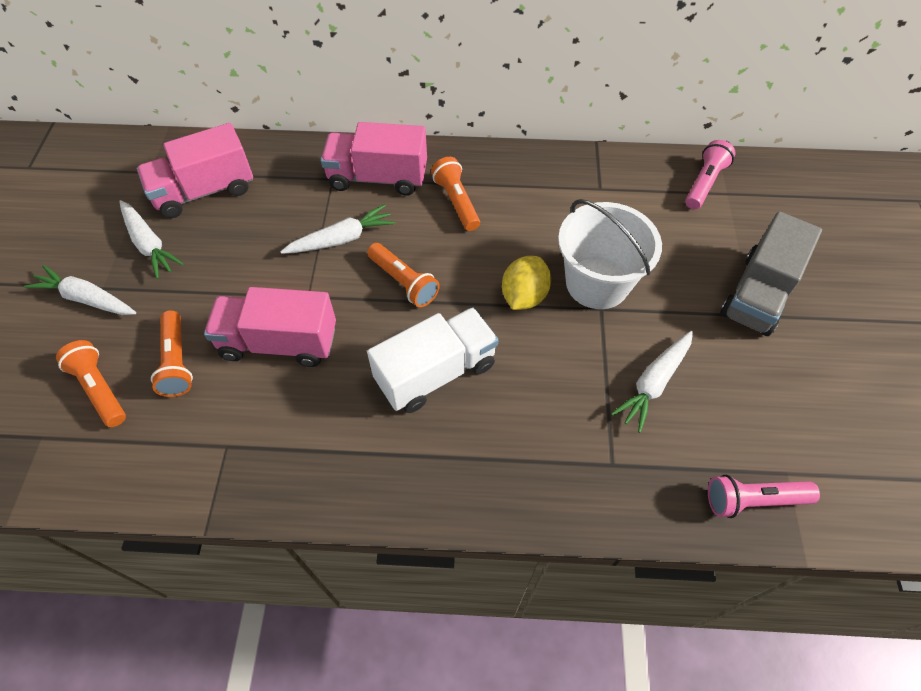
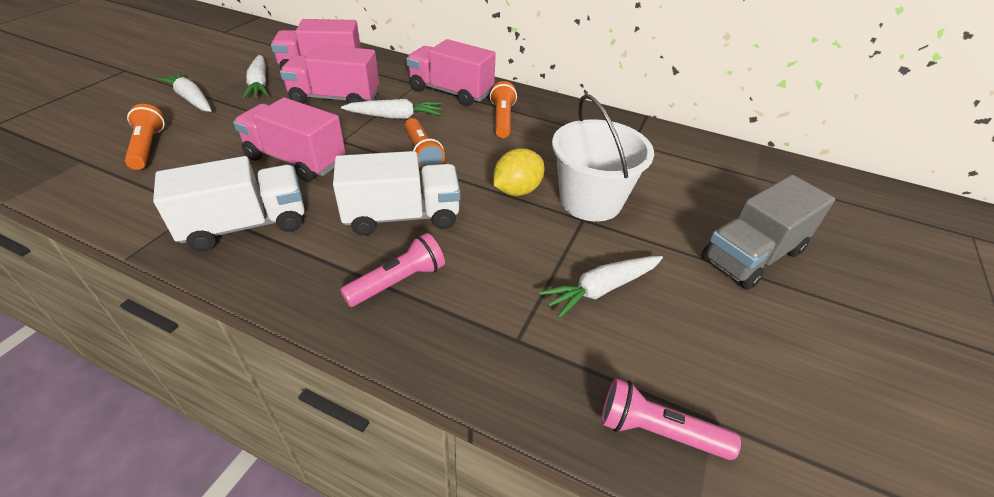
camera: 20 degrees right, 15 degrees down
(177, 362) = (214, 148): orange flashlight -> none
(256, 235) = (335, 98): none -> pink truck
(292, 446) = (246, 225): none -> white truck
(704, 183) = (735, 164): pink flashlight -> pink flashlight (398, 281)

